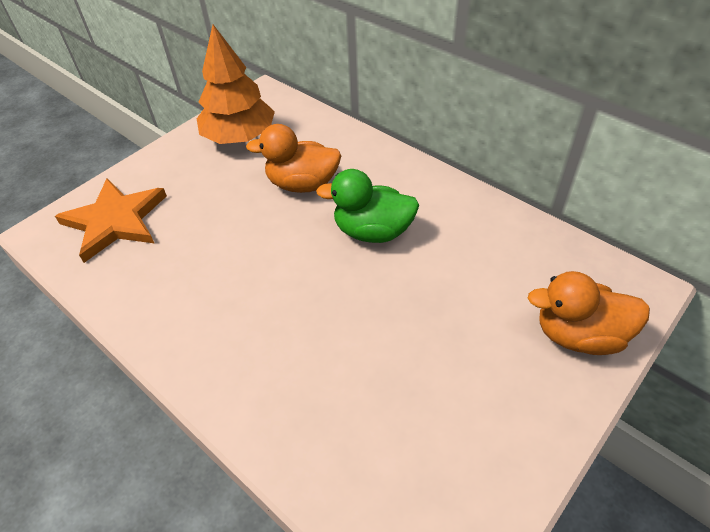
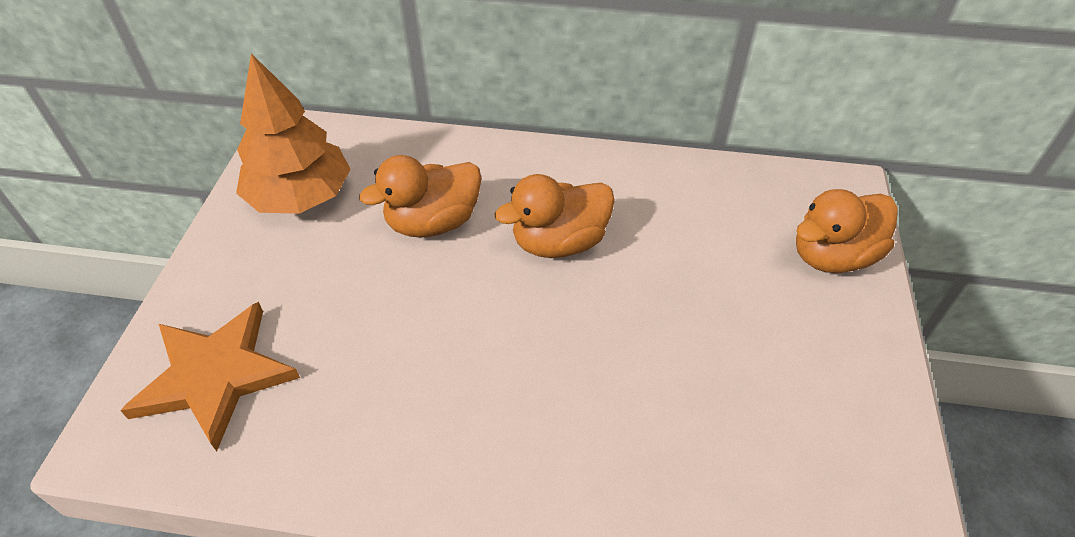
camera: 35 degrees left, 0 degrees up
(372, 231) = (559, 242): green duck -> orange duck

